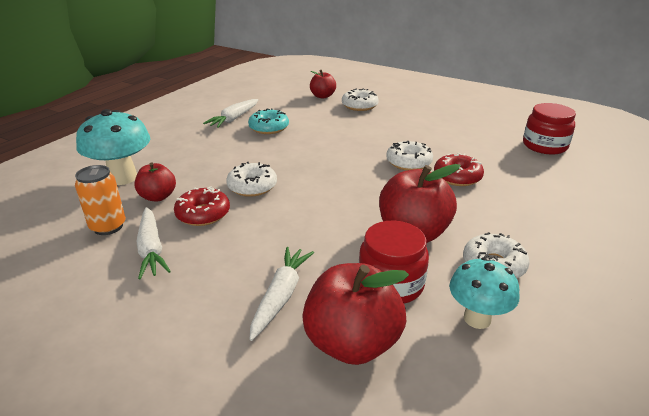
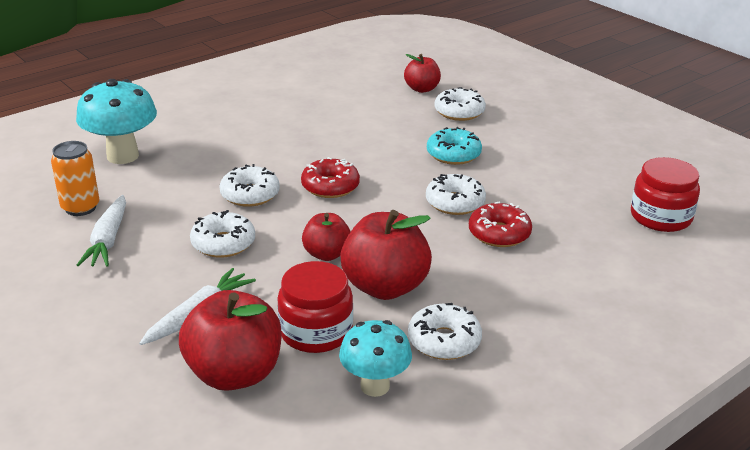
camera: 20 degrees right, 0 degrees up
(158, 197) = (145, 185): red apple -> red apple (327, 254)
(203, 214) = (179, 215): red donut -> red donut (330, 186)
(234, 119) = (288, 103): white carrot -> none
(258, 229) = (223, 243): none -> white donut
(269, 128) = (320, 123): turquoise donut -> turquoise donut (453, 154)

